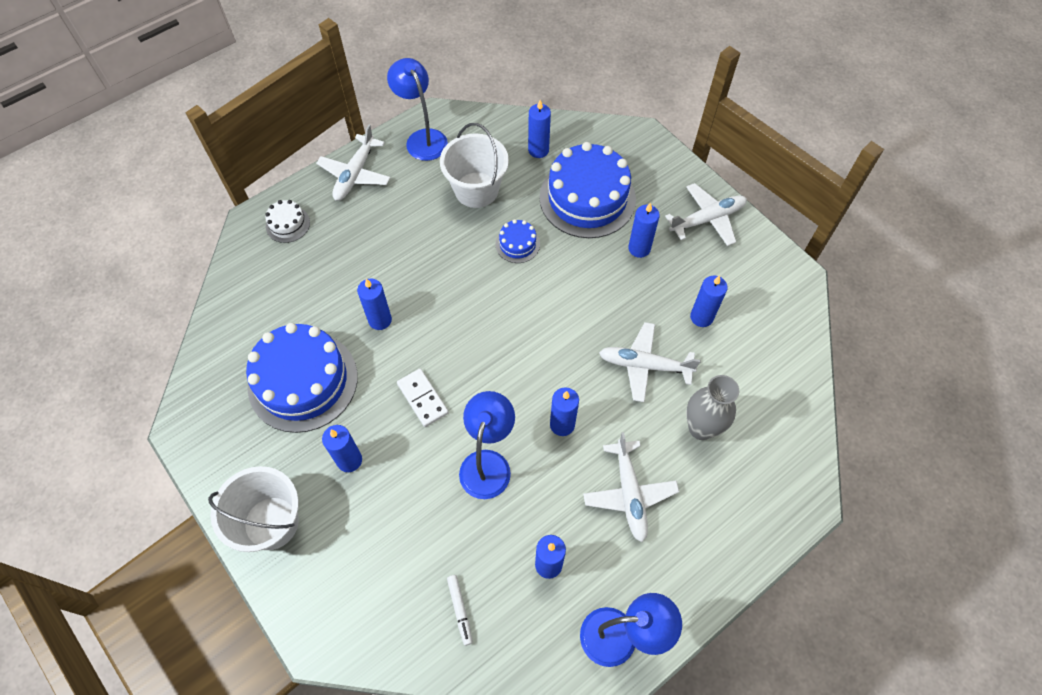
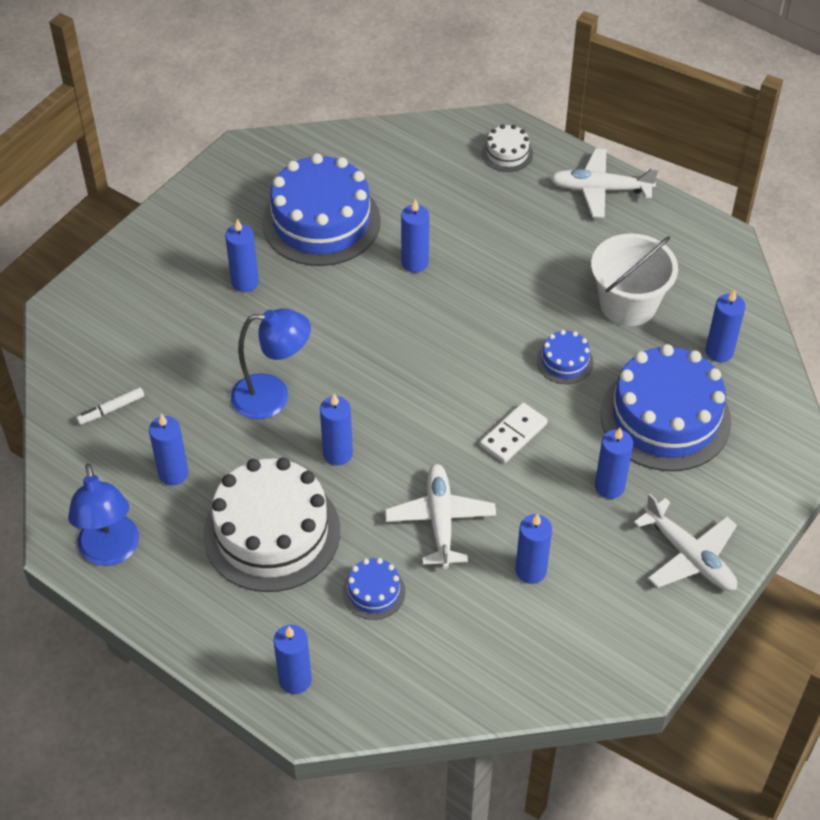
camera: 75 degrees right, 10 degrees down
(271, 523) = (166, 242): white bucket -> none
(422, 138) = (682, 235): blue lamp -> none
(422, 398) = (331, 323): white domino -> white domino (513, 435)
(629, 493) = (272, 532): white plane -> white cake
(701, 428) = (374, 592): grey vase -> blue cake
(772, 504) = (295, 680): none -> blue candle

